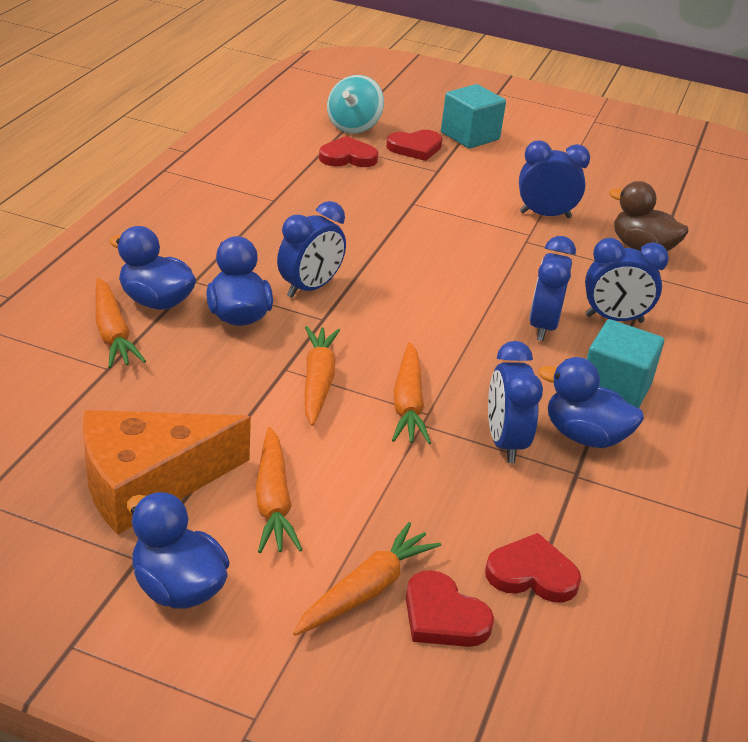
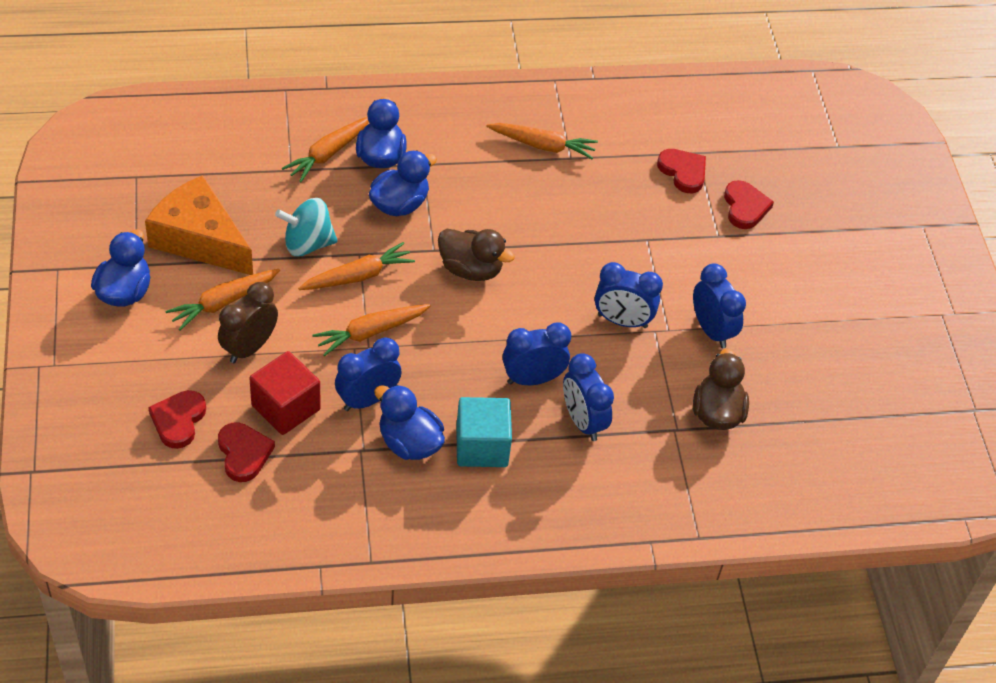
camera: 60 degrees right, 15 degrees up
(310, 288) = (466, 227): blue clock -> blue clock (622, 321)
(353, 126) = (742, 154): turquoise spinning top -> turquoise spinning top (307, 244)
(363, 506) = (249, 347): none -> brown clock
(366, 590) = (177, 376): orange carrot -> orange carrot (543, 146)
(370, 307) = (471, 269): none -> brown duck
(415, 148) = (745, 207): red heart -> red heart turned 135 degrees counterclockwise
(470, 136) = (807, 235): turquoise cube -> none
(479, 510) = (286, 407): none -> red cube
(584, 436) = (409, 443): blue duck -> blue duck turned 45 degrees counterclockwise

